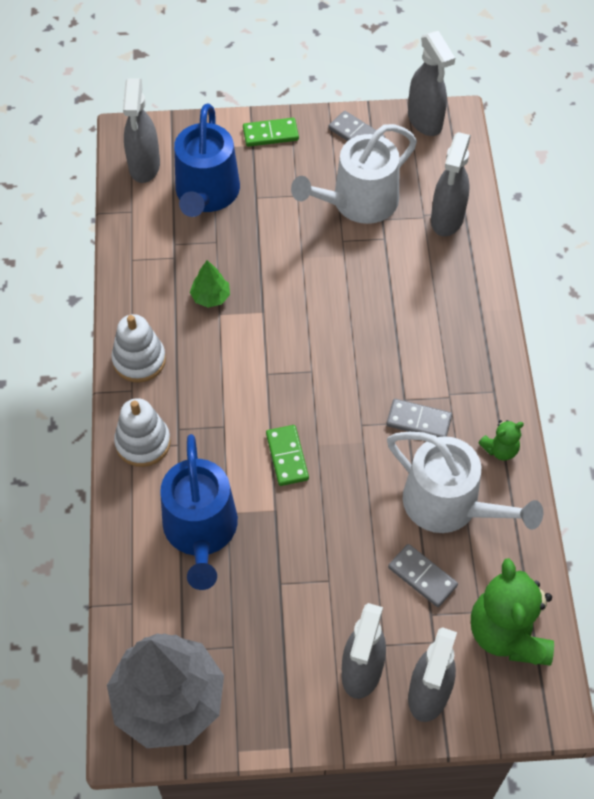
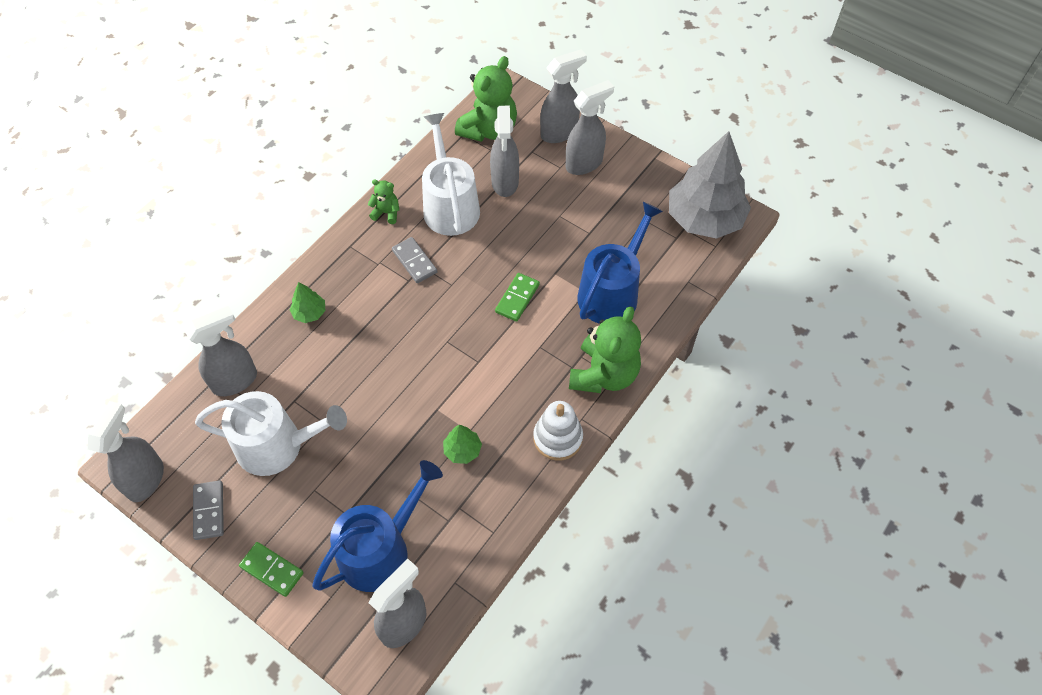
camera: 140 degrees left, 0 degrees up
(143, 442) = (604, 374): white stacking toy -> green teddy bear
(422, 576) = (505, 182): grey domino -> grey spray bottle
(455, 309) = (309, 313): none -> green tree

